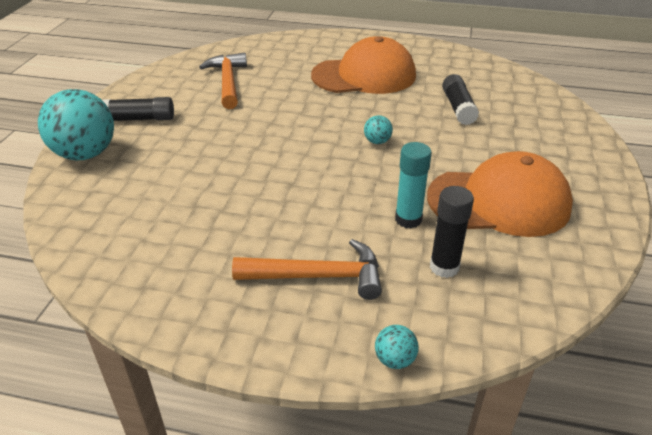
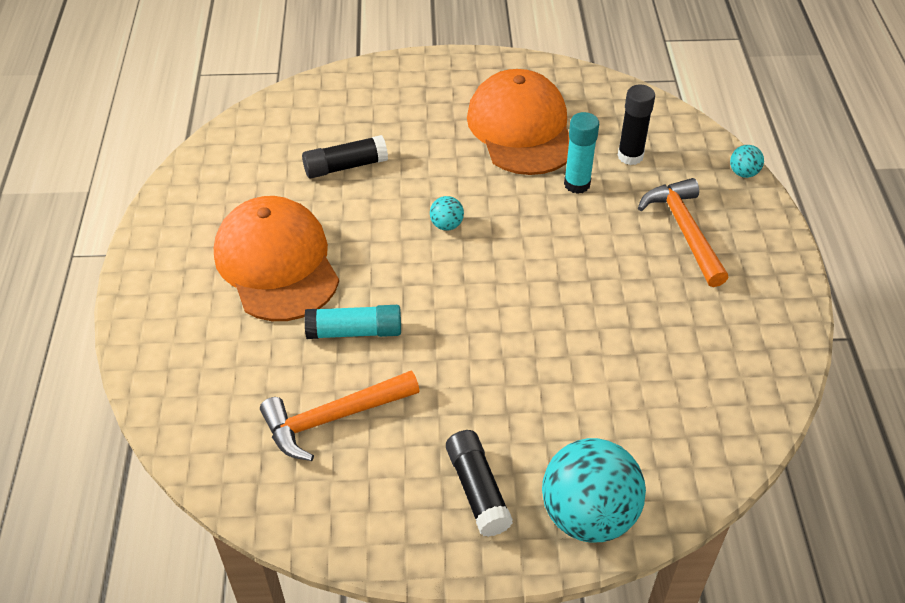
camera: 105 degrees left, 10 degrees up
(290, 95) = (354, 331): none -> turquoise glue stick

